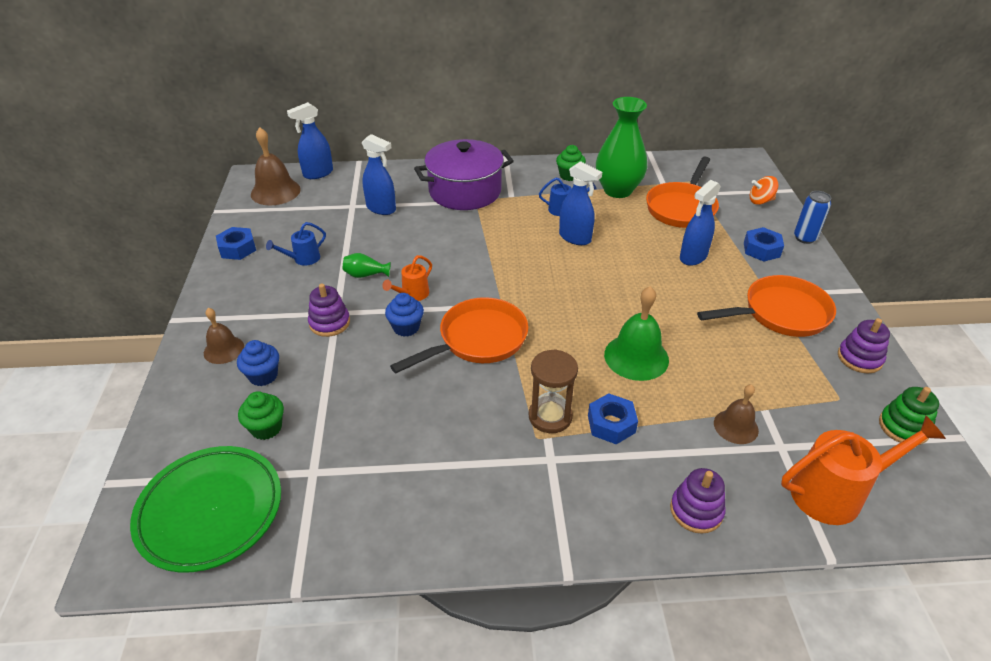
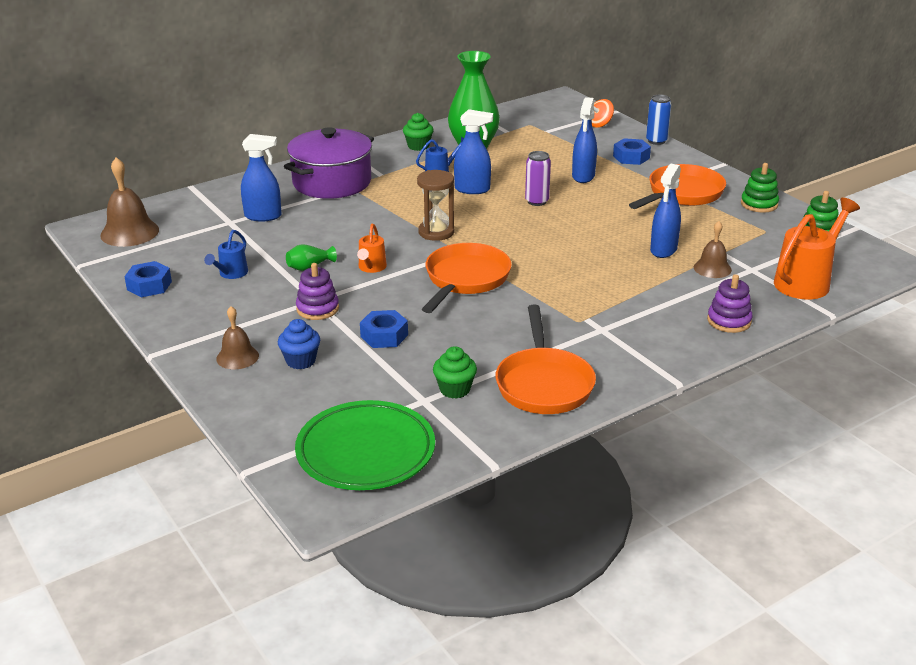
camera: 30 degrees left, 10 degrees down
(266, 428) = (348, 390): green cupcake -> green cupcake (455, 389)
(318, 173) = (158, 206): blue spray bottle -> blue spray bottle (663, 250)
(406, 327) = (393, 290): blue cupcake -> none
(550, 416) = (575, 306): brown hourglass -> brown hourglass (436, 232)
(611, 424) = (625, 295): blue nut -> blue nut (384, 336)
(622, 272) = (537, 201): none -> purple can
(636, 357) = (603, 251): green bell -> none
(682, 208) = (541, 145): orange pan -> orange pan (544, 384)
(859, 358) = (759, 204): purple stacking toy -> green stacking toy

